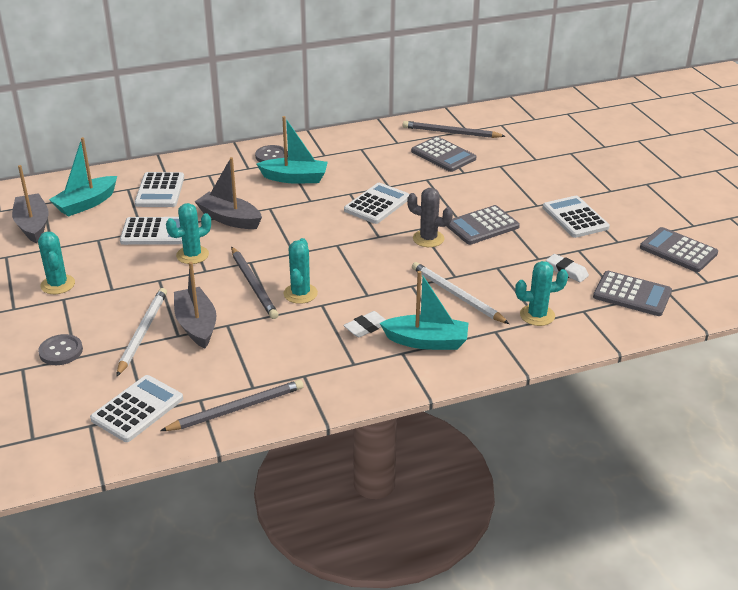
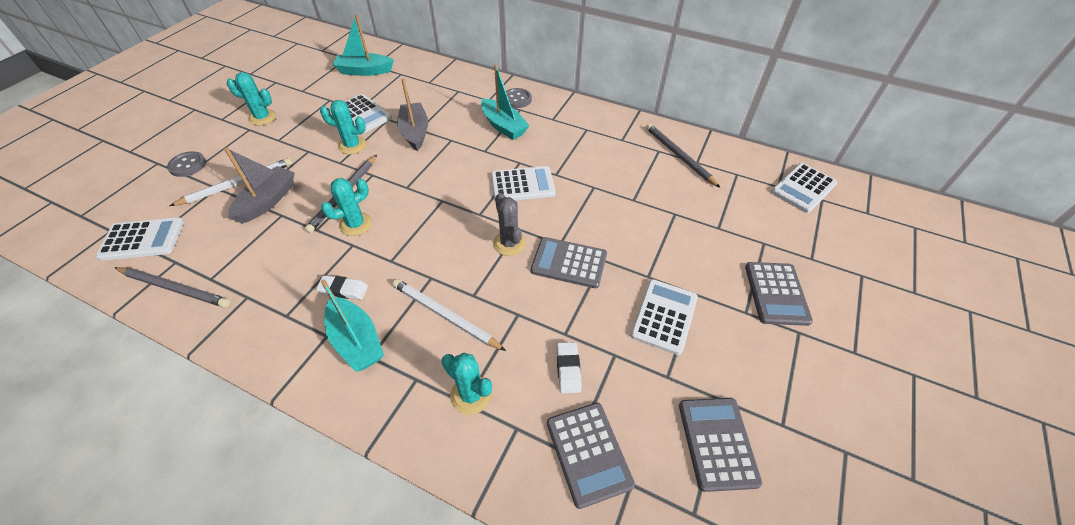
camera: 45 degrees right, 15 degrees up
(33, 225) = (319, 69): grey boat -> none
(58, 284) = (262, 117): turquoise cactus -> turquoise cactus turned 75 degrees clockwise
(160, 191) = (413, 86): white calculator -> white calculator (803, 188)
(443, 155) = (640, 173): grey calculator -> grey calculator (776, 293)
(457, 295) = (445, 315): white pencil -> white pencil turned 60 degrees counterclockwise

